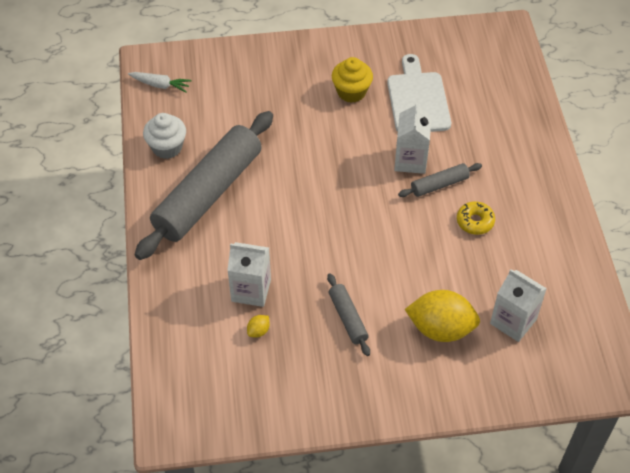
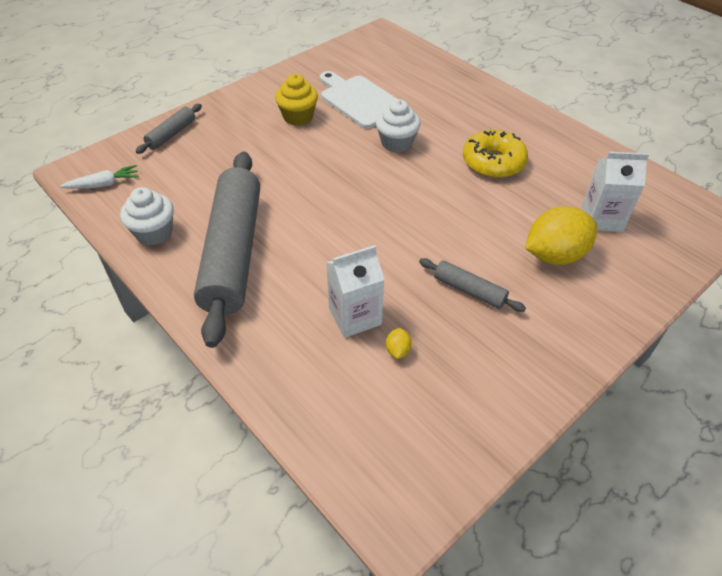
camera: 35 degrees left, 5 degrees down
(410, 160) = (396, 143): white carton -> white cupcake
(439, 184) = (437, 149): grey rolling pin -> grey rolling pin (171, 134)
(475, 221) = (493, 162): yellow donut -> yellow donut, size x1.65

